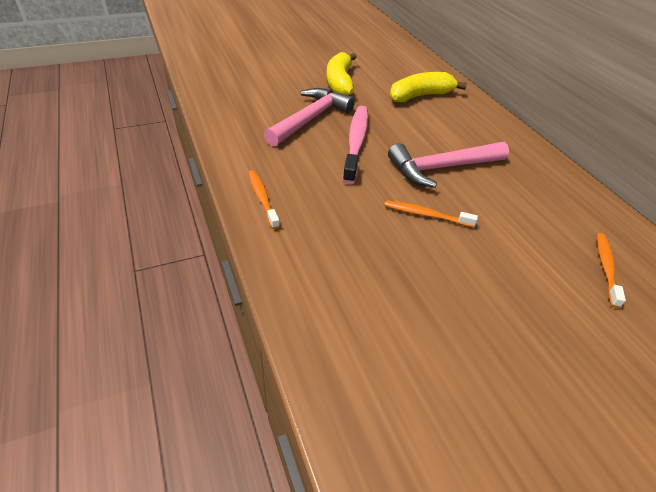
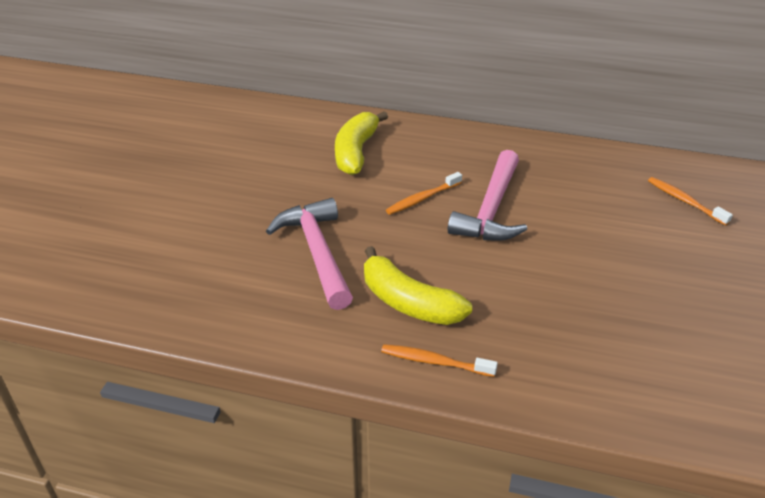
camera: 50 degrees left, 5 degrees down
(340, 82) = (264, 191): yellow banana -> yellow banana (408, 302)
(356, 143) = (397, 242): pink toothbrush -> none
(426, 215) = (552, 259): orange toothbrush -> orange toothbrush (422, 199)

